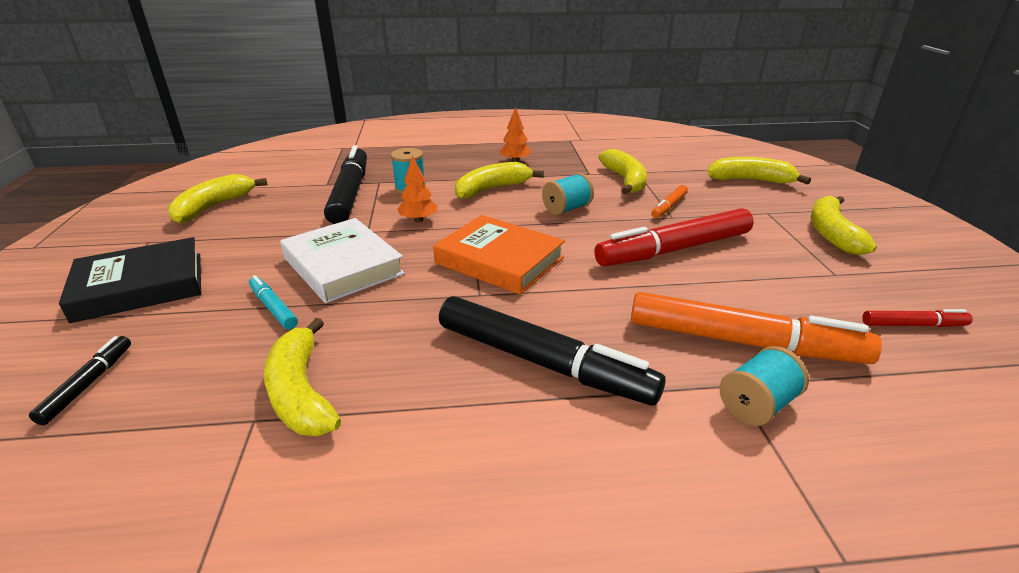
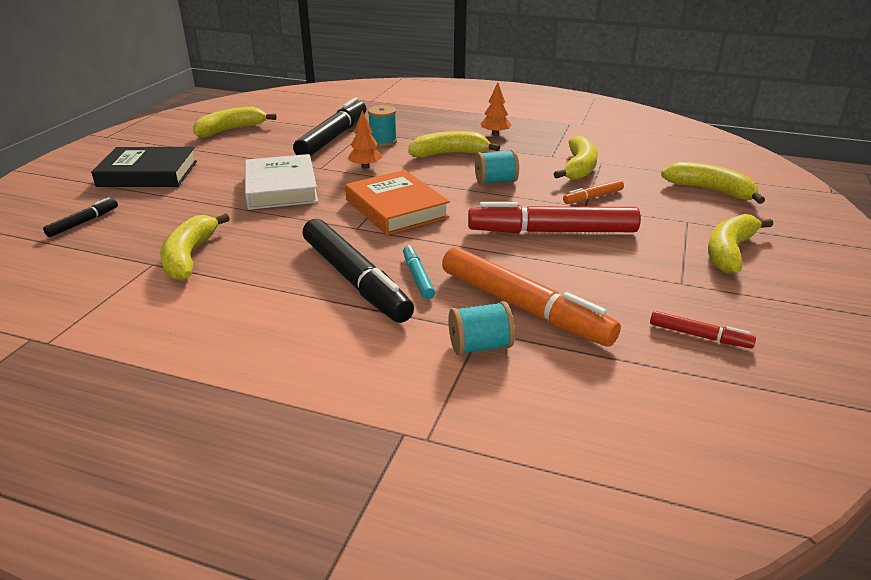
camera: 25 degrees right, 0 degrees up
(273, 307) = (214, 204): turquoise marker -> turquoise marker (418, 277)

